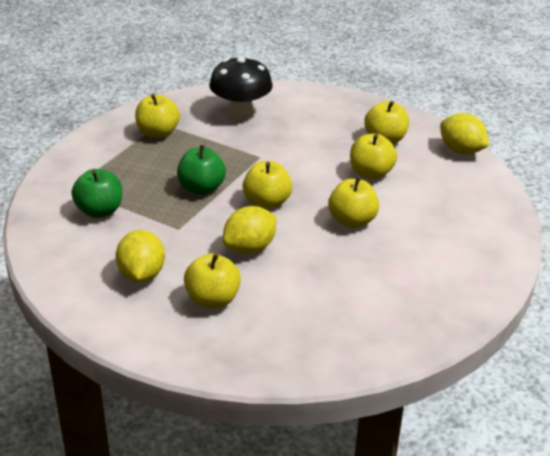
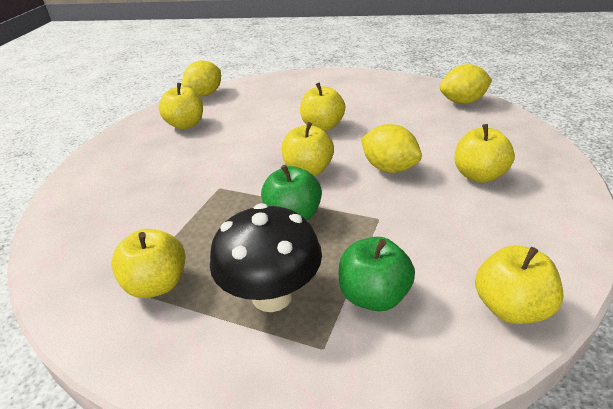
camera: 95 degrees left, 0 degrees up
(141, 274) = (476, 226): yellow lemon -> yellow lemon (462, 102)
(241, 113) = (114, 216): black mushroom -> black mushroom (272, 296)
(370, 173) = (245, 126): yellow apple -> yellow apple (511, 308)

